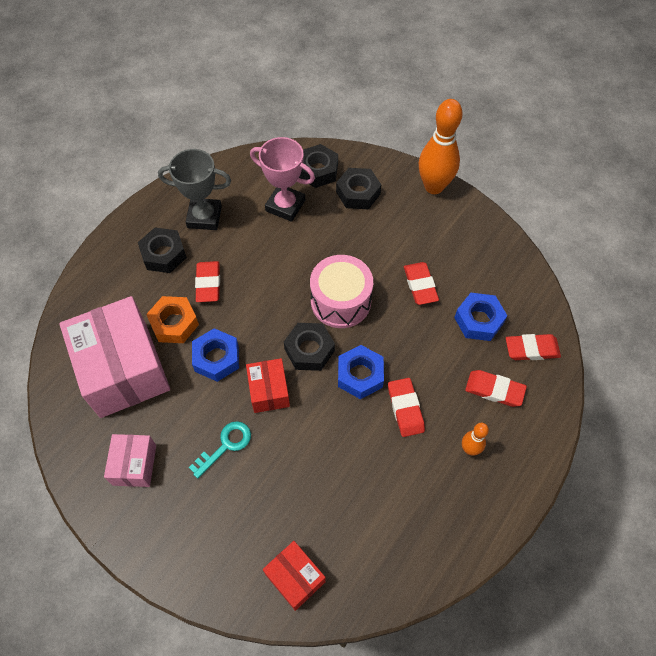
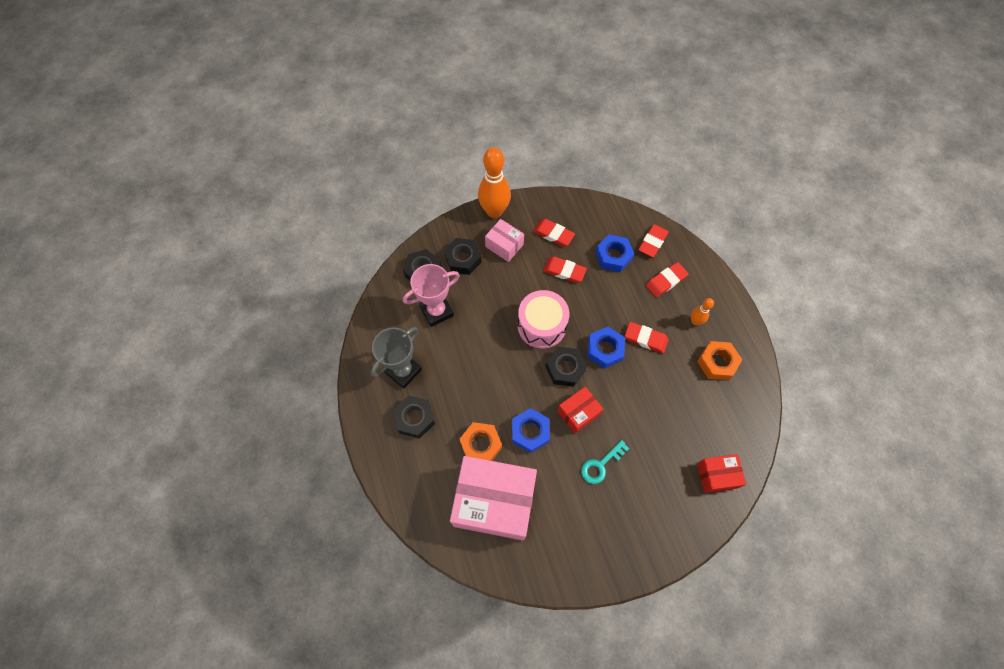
camera: 55 degrees left, 5 degrees up
(134, 465) = (576, 535): pink box -> pink box (504, 245)
(208, 283) = (464, 402): red eraser -> red eraser (553, 234)
(226, 445) = (601, 465): turquoise key -> turquoise key turned 120 degrees counterclockwise
(269, 391) = (578, 413): red box -> red box turned 60 degrees counterclockwise
(436, 502) = (717, 363): none -> orange nut

